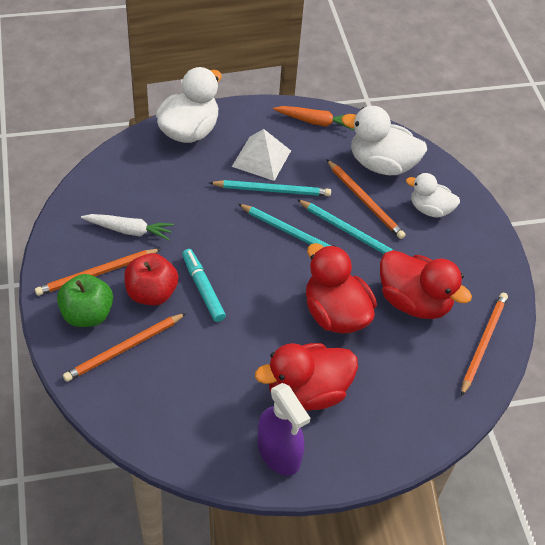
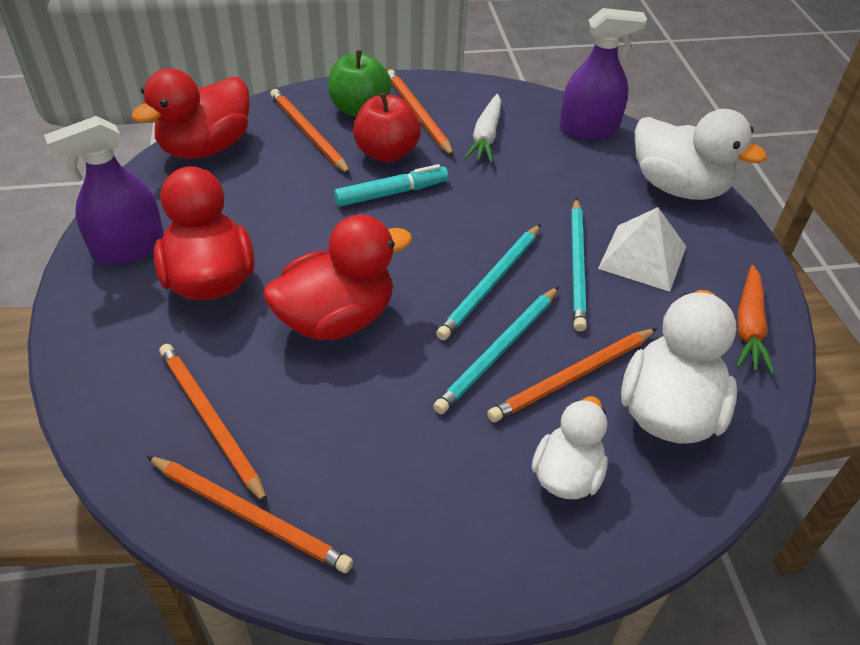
camera: 95 degrees right, 5 degrees down
(119, 169) = (588, 129): none -> purple spray bottle
(414, 302) = (351, 421): red duck -> red duck (206, 148)
(426, 371) = (210, 420): none -> orange pencil

